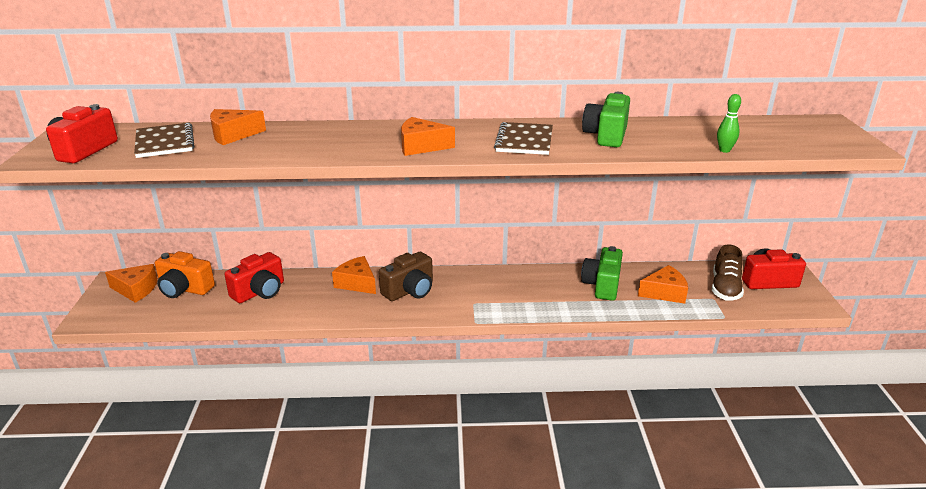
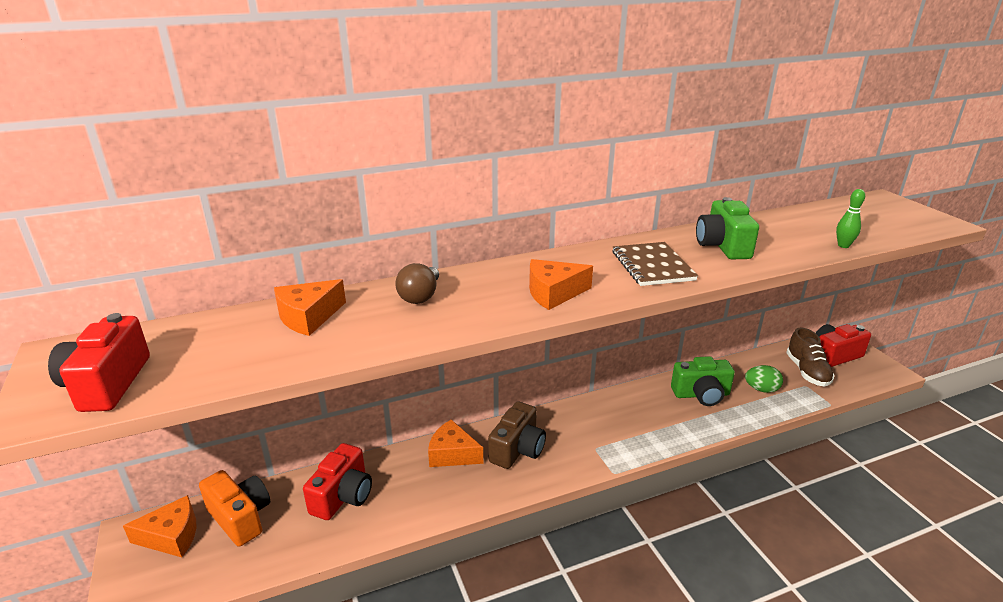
camera: 20 degrees left, 0 degrees up
(164, 142) = (222, 346): brown notebook -> none
(184, 289) = (240, 517): orange camera -> orange camera turned 135 degrees counterclockwise
(320, 134) = (420, 296): none -> brown light bulb
(602, 285) = (701, 394): green camera -> green camera turned 90 degrees counterclockwise
(664, 292) = (761, 389): orange cheese -> green egg

